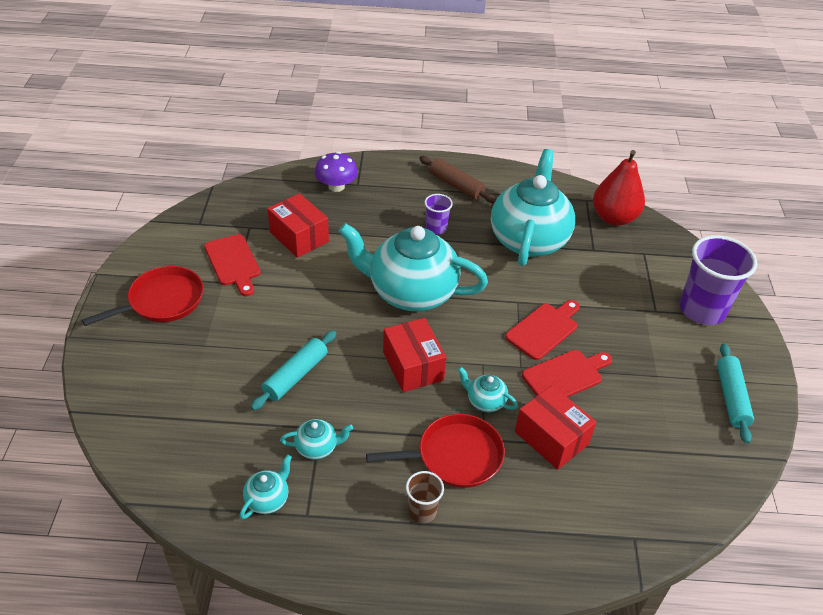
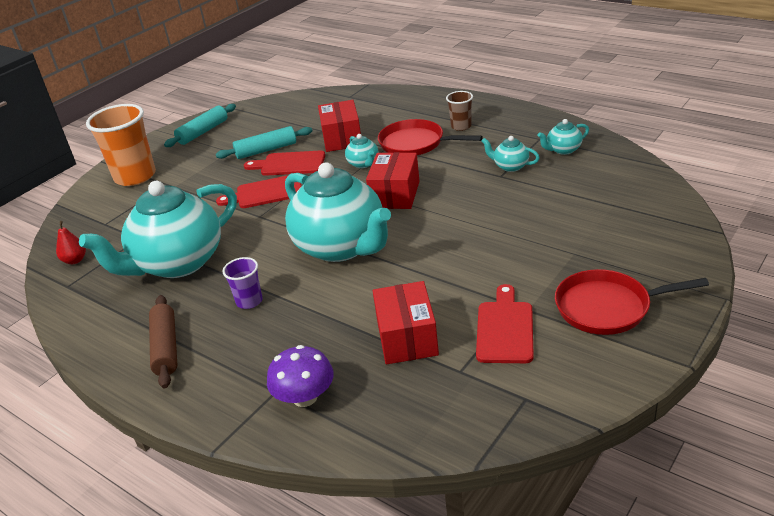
camera: 140 degrees left, 10 degrees down
(295, 375) = (499, 210): turquoise rolling pin -> turquoise rolling pin (266, 150)
(613, 218) = (75, 260): red pear -> red pear, size x0.48
(702, 310) = (135, 176): purple cup -> orange cup

